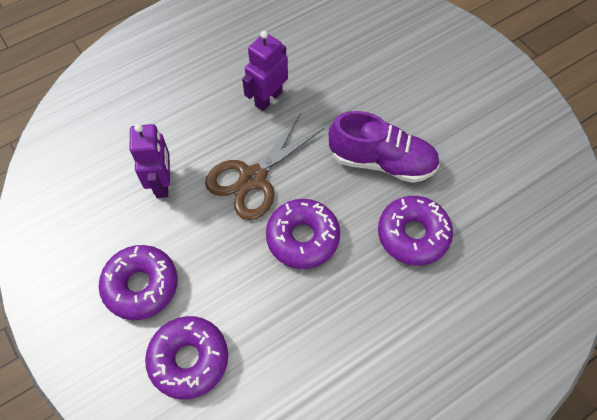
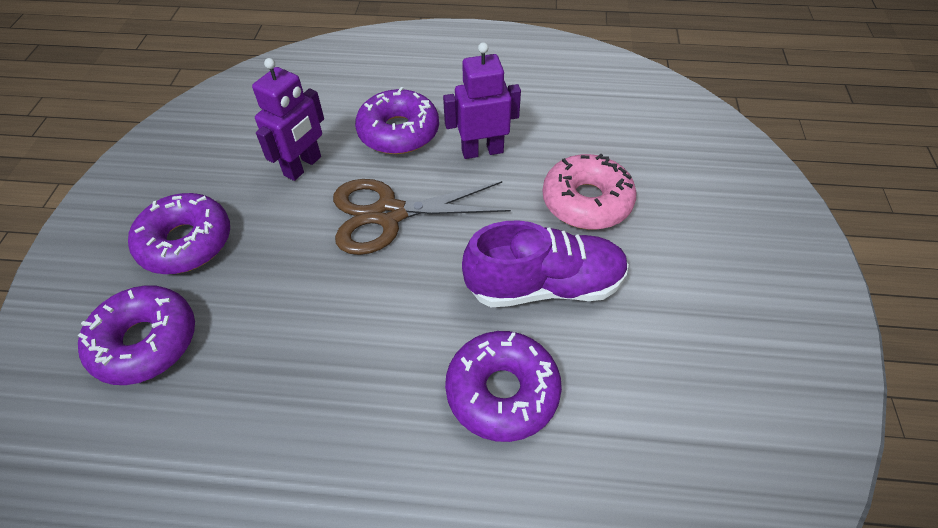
camera: 40 degrees right, 10 degrees down
(302, 238) = (376, 305): purple donut -> purple donut (398, 132)
(359, 94) = (586, 201): none -> pink donut
(382, 161) = (544, 286): purple shoe -> purple shoe turned 60 degrees counterclockwise

